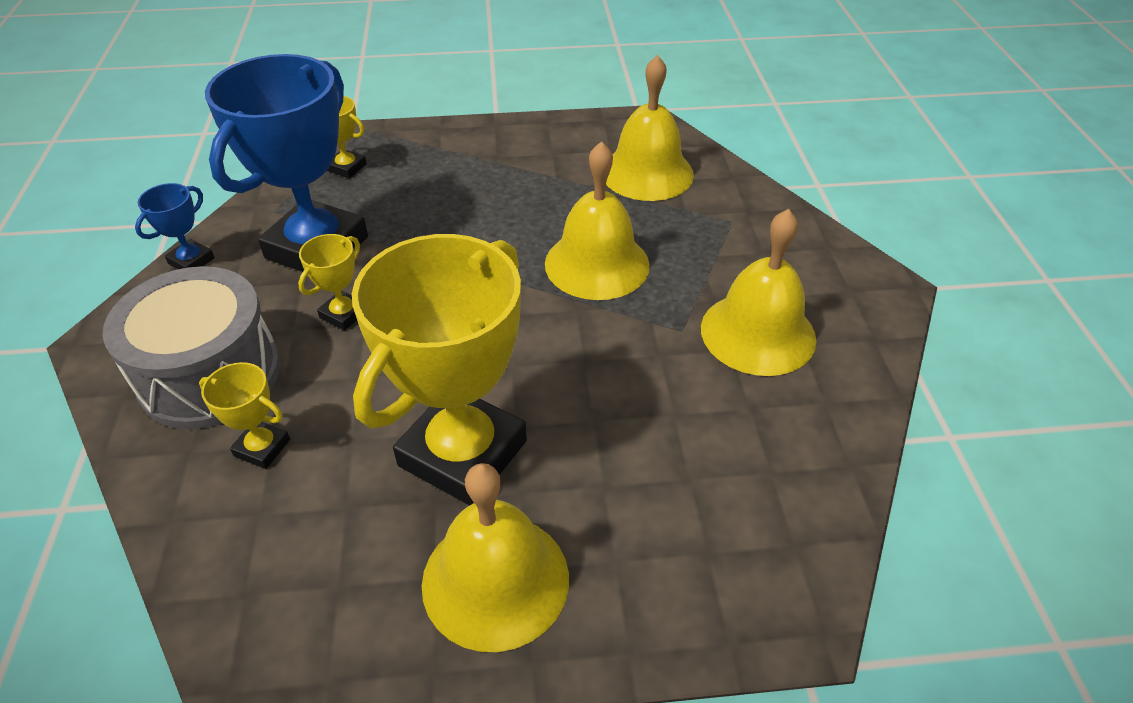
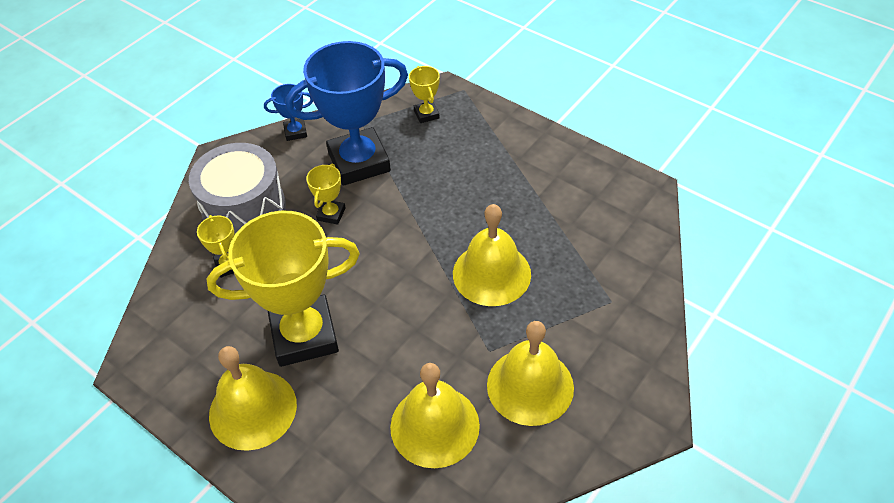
camera: 45 degrees right, 5 degrees up
(343, 314) = (331, 214): yellow trophy -> yellow trophy turned 60 degrees counterclockwise
(647, 173) = (599, 229): yellow bell -> yellow bell (434, 426)

